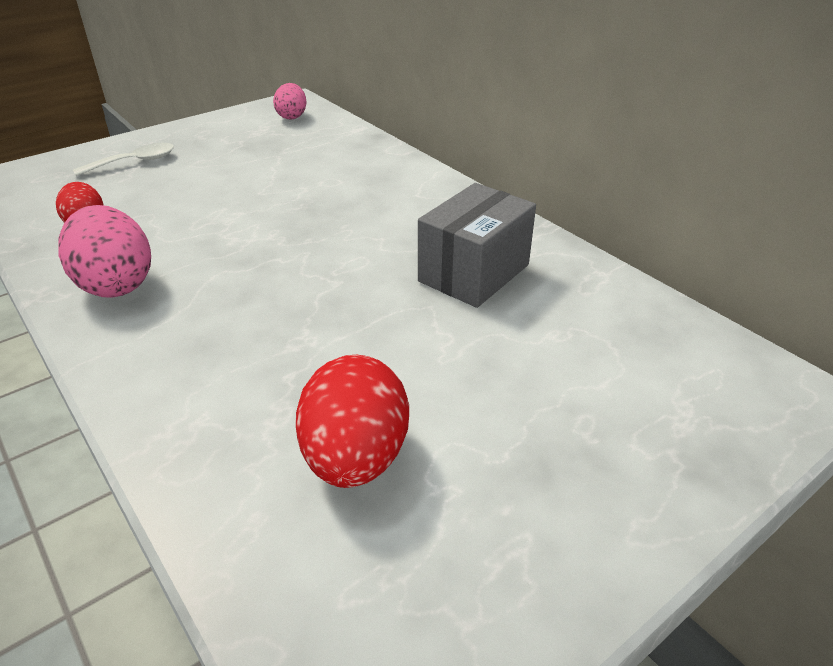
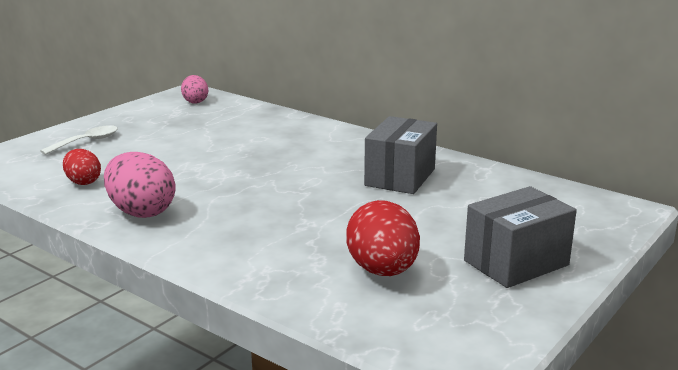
camera: 15 degrees left, 15 degrees down
(566, 482) = (516, 263): none -> grey box

